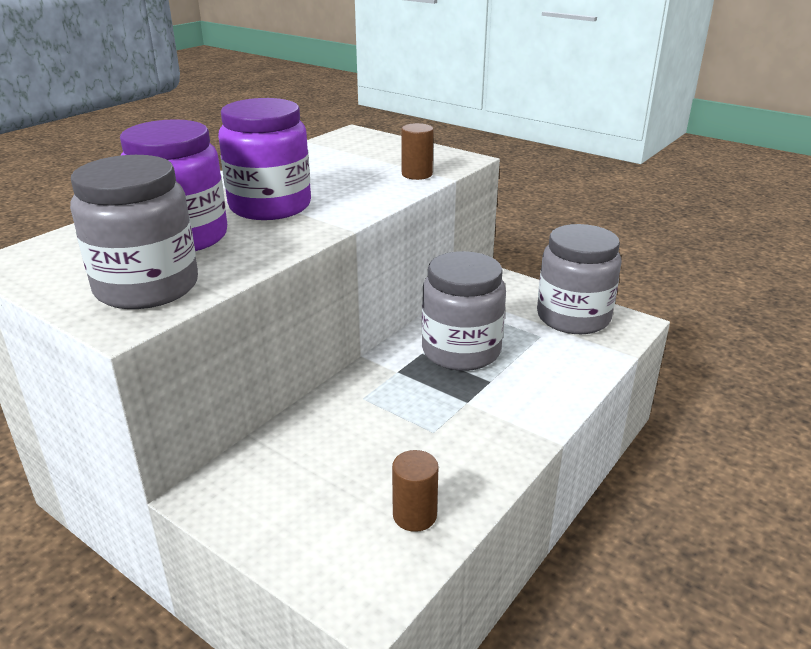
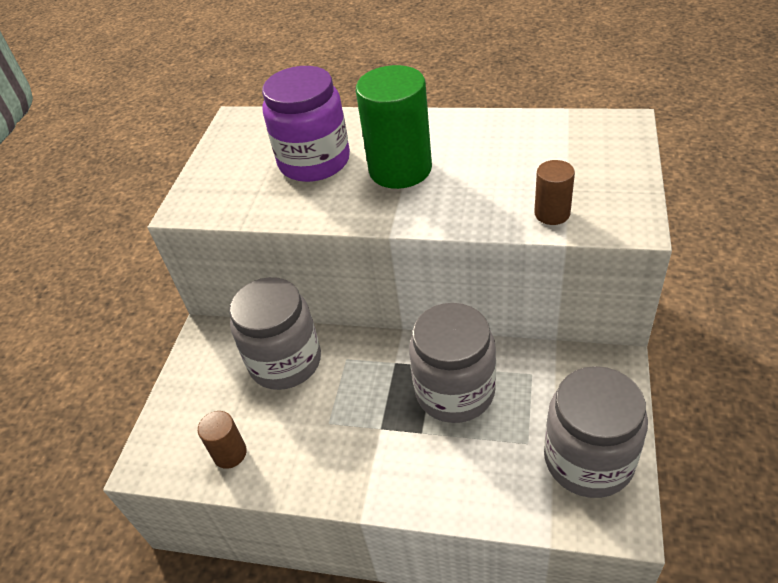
camera: 70 degrees right, 15 degrees up
(147, 287) = (233, 190): grey jar -> grey jar (285, 361)
(270, 206) = (400, 169): purple jar -> green cylinder

